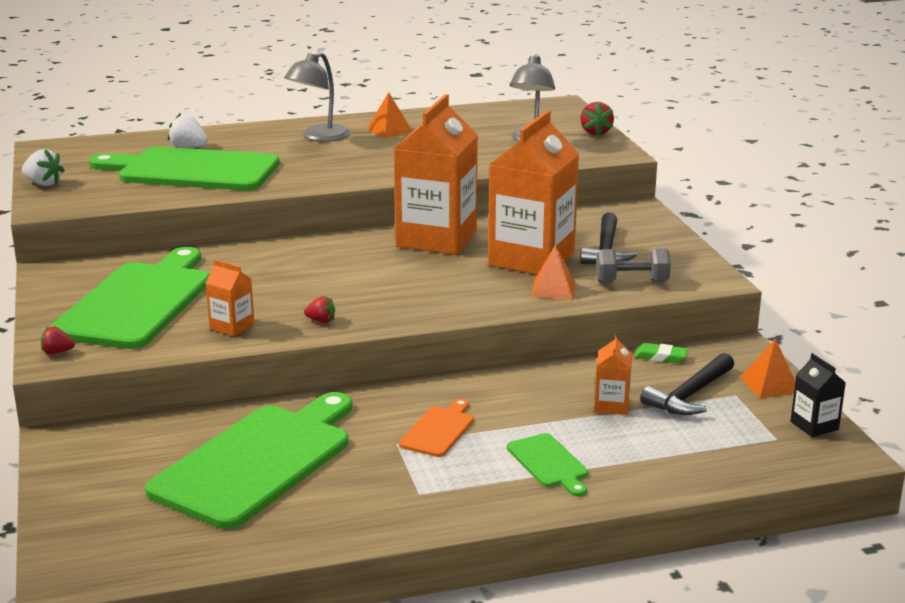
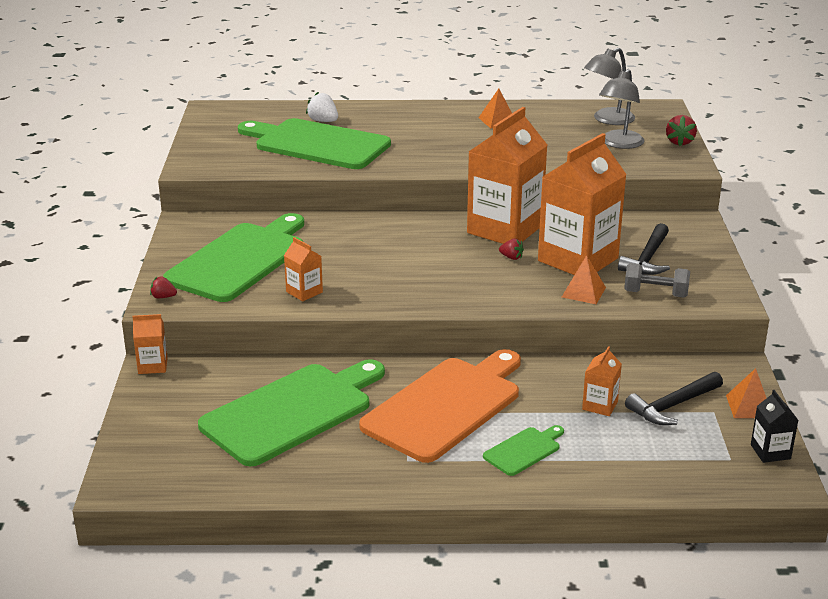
camera: 15 degrees right, 5 degrees up
(43, 183) = (196, 144): white strawberry -> none
(60, 436) = (153, 366): none -> orange carton
(319, 137) = (435, 121): grey lamp -> grey lamp (607, 120)
(321, 321) = (377, 296): red strawberry -> red strawberry (511, 257)
(438, 430) = (445, 406): orange cutting board -> orange cutting board, size x2.26
(549, 463) = (524, 450): green cutting board -> green cutting board turned 120 degrees counterclockwise
(660, 357) = (663, 365): green eraser -> none

